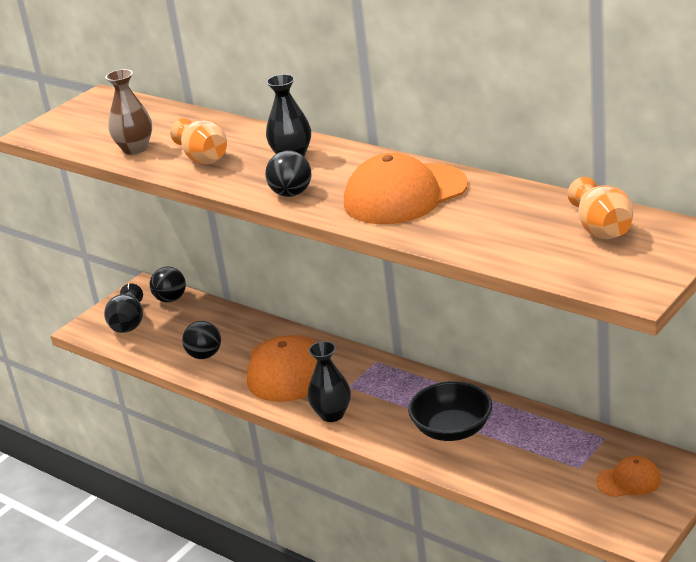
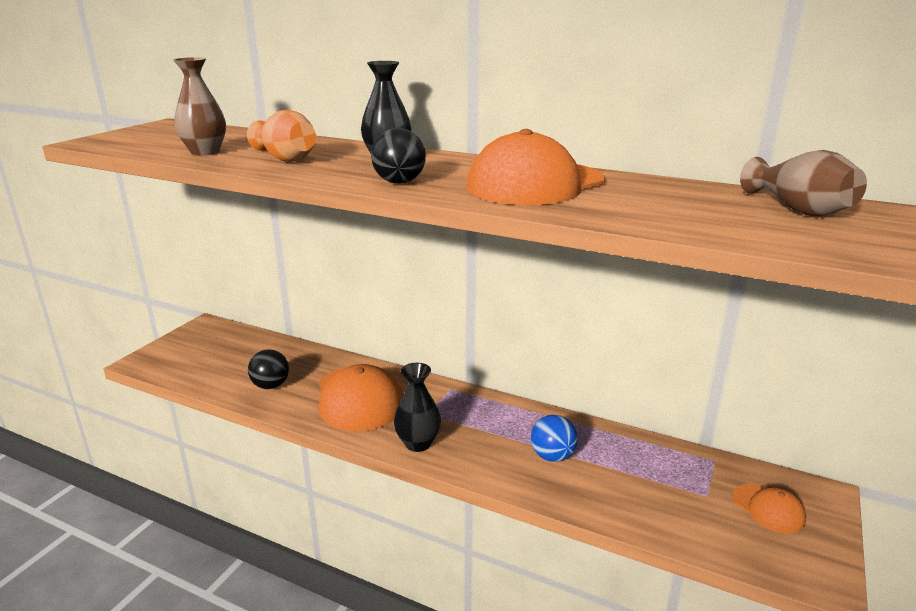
camera: 15 degrees left, 5 degrees down
(128, 324) = (189, 357): black vase -> none
(171, 299) = (233, 335): black ball -> none
(452, 429) = (552, 456): black bowl -> blue ball
(601, 229) = (798, 210): orange vase -> brown vase
(629, 480) = (768, 508): orange cap -> orange cap turned 75 degrees clockwise

